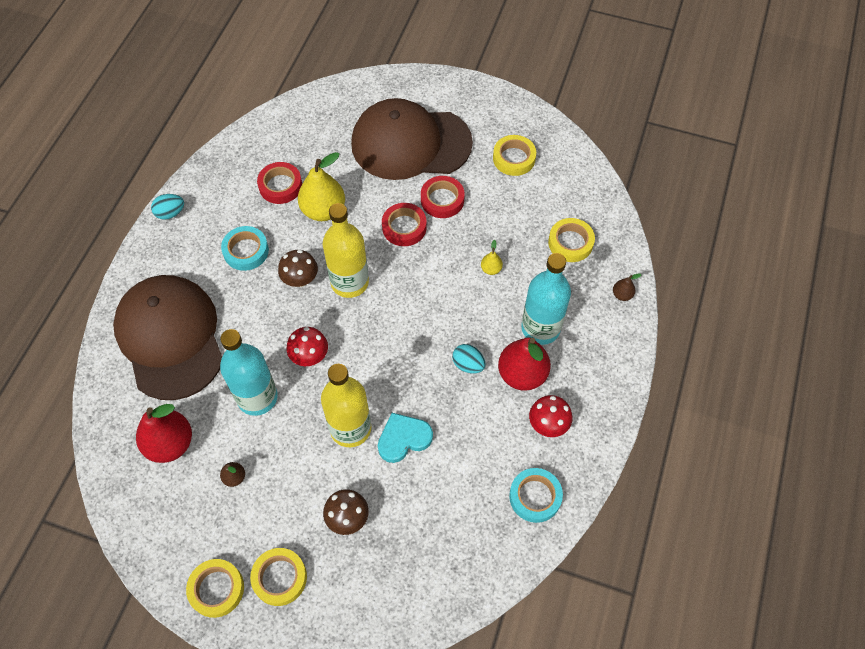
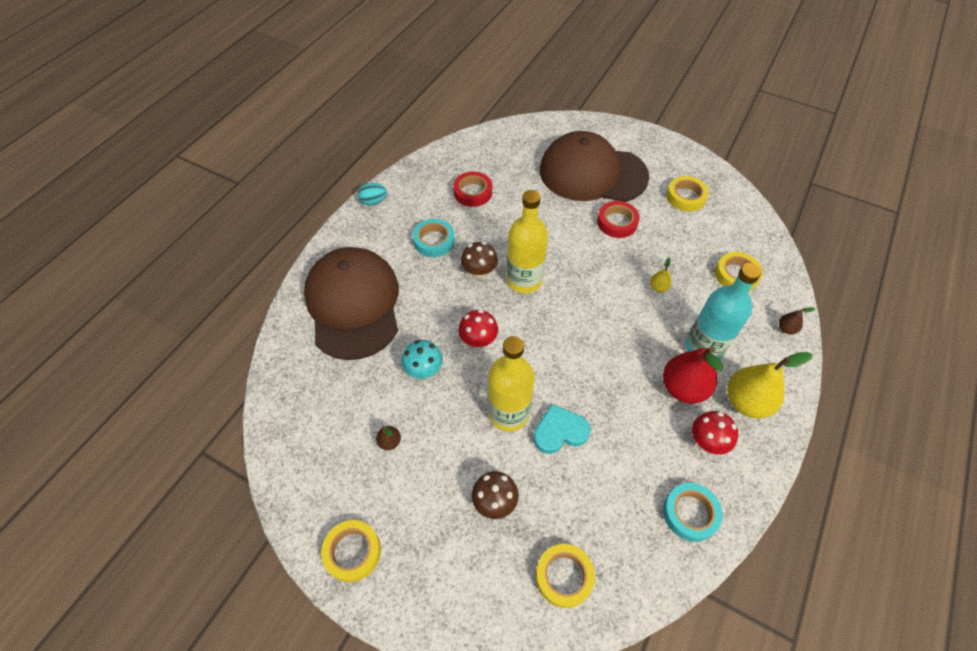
camera: 10 degrees right, 5 degrees down
(170, 444) = (335, 399): red pear -> none
(257, 397) = (423, 370): turquoise bottle -> turquoise mushroom
(279, 578) = (417, 552): yellow tape -> yellow tape (564, 576)
(323, 210) = (508, 217): yellow pear -> yellow pear (746, 402)
(404, 227) = (580, 240): red tape -> none
(468, 364) = (630, 371): turquoise egg -> none

